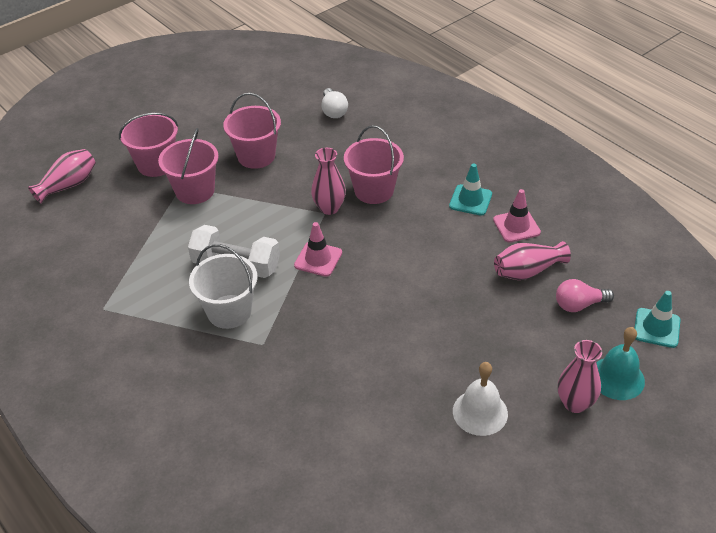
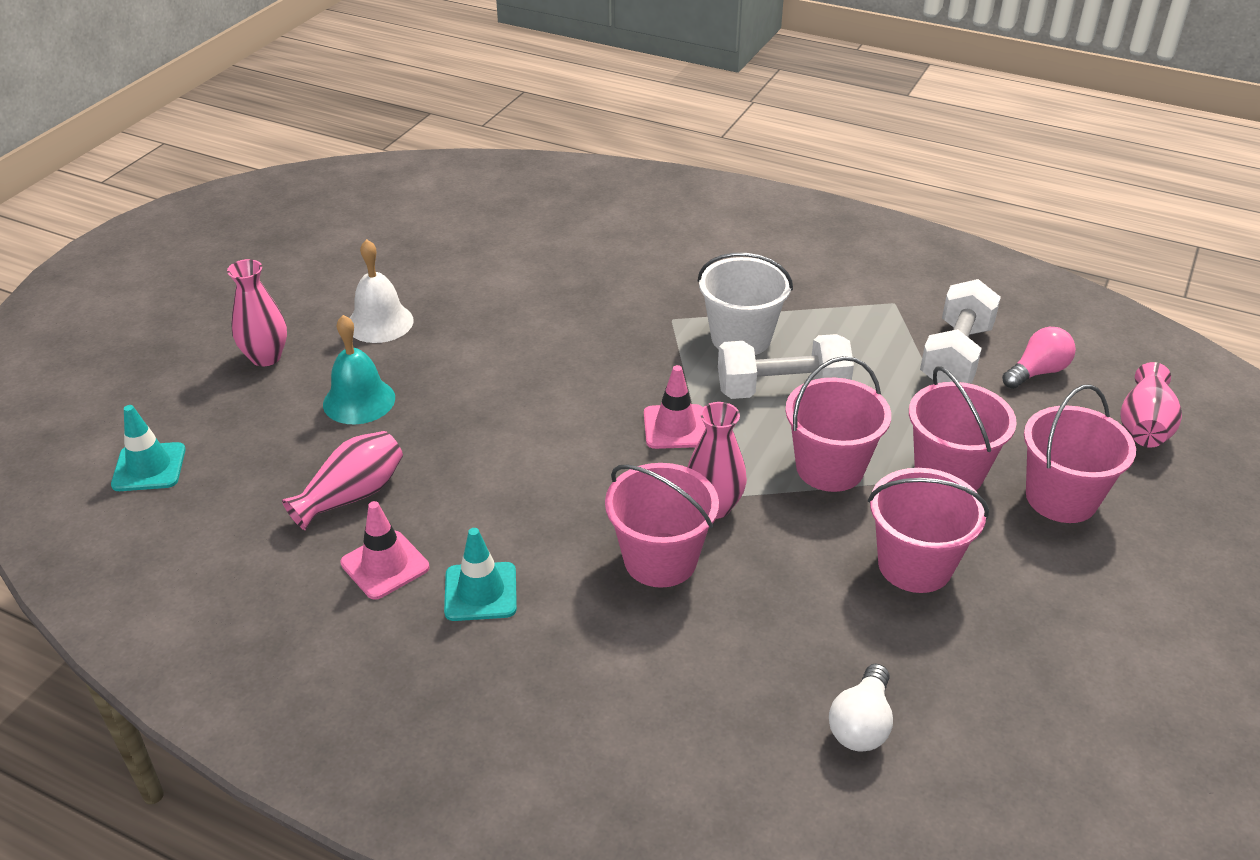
camera: 155 degrees right, 5 degrees down
(112, 256) = (956, 356): none -> white dumbbell
(252, 210) = (830, 468): none -> pink bucket
(333, 111) = (861, 724): white light bulb -> white light bulb turned 120 degrees counterclockwise
(579, 305) = (266, 468): pink light bulb -> pink light bulb (1037, 372)
(617, 378) = (211, 395): turquoise bell -> turquoise bell (359, 401)

